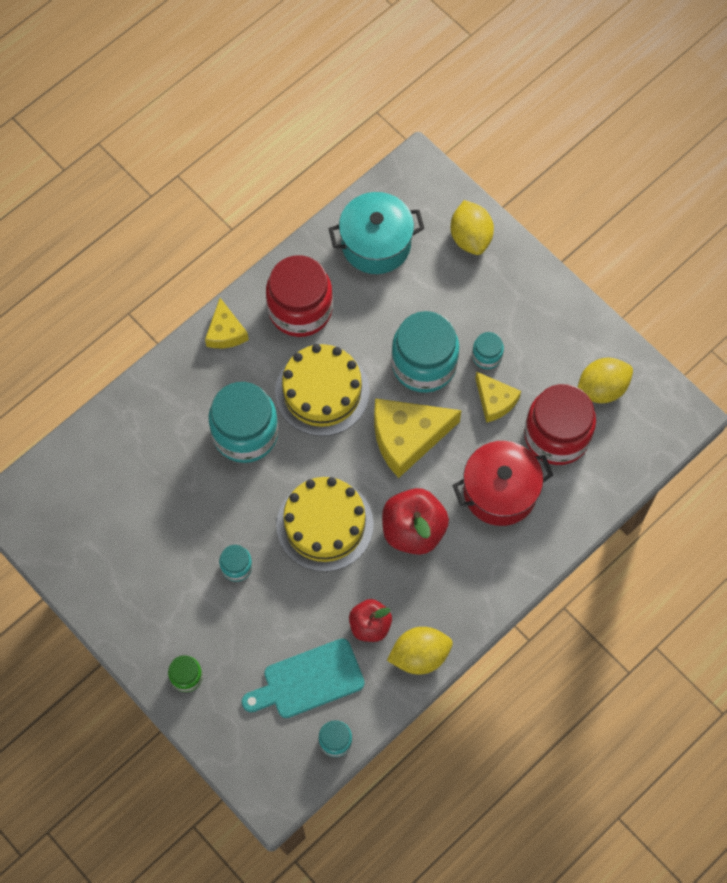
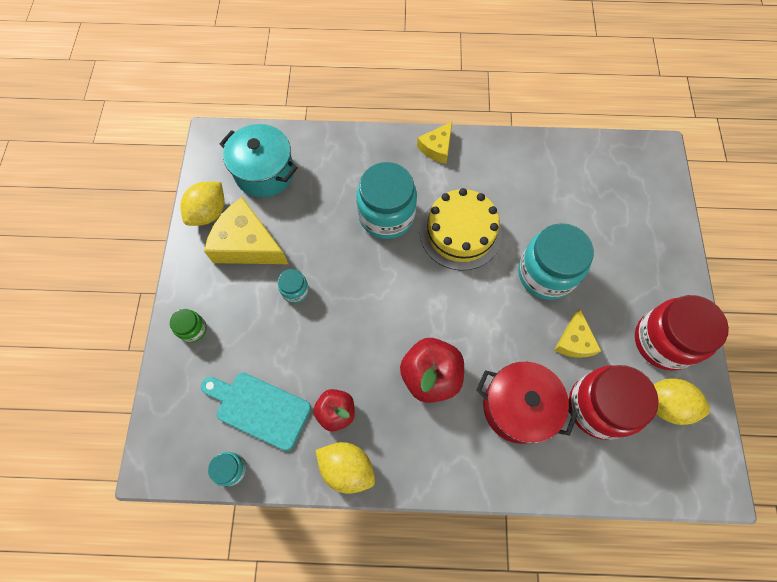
camera: 45 degrees right, 0 degrees up
(300, 309) = (496, 172): red jar -> red jar (663, 341)
(324, 524) = (376, 316): yellow cake -> none
(376, 244) = (586, 174): turquoise pot -> turquoise pot (264, 172)
(407, 437) = (488, 310): yellow cheese -> yellow cheese (247, 244)
(470, 237) = (657, 221): yellow lemon -> yellow lemon (209, 213)
(487, 356) = (596, 306): turquoise jar -> none

